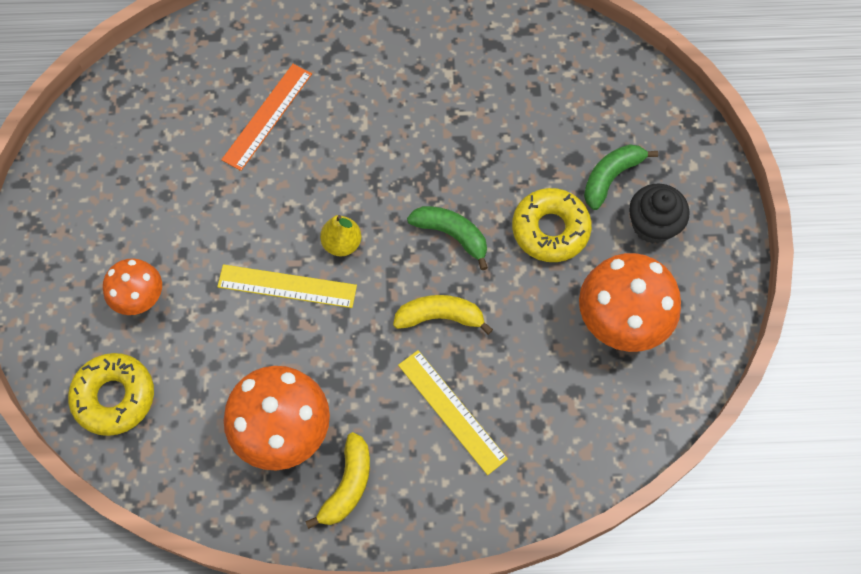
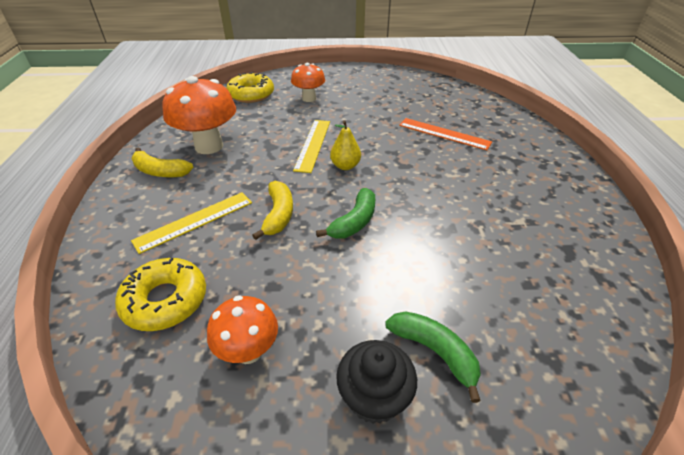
camera: 90 degrees right, 25 degrees down
(550, 230) = (362, 291): yellow donut -> yellow donut (165, 300)
(620, 323) = (249, 351): orange mushroom -> orange mushroom, size x0.60

